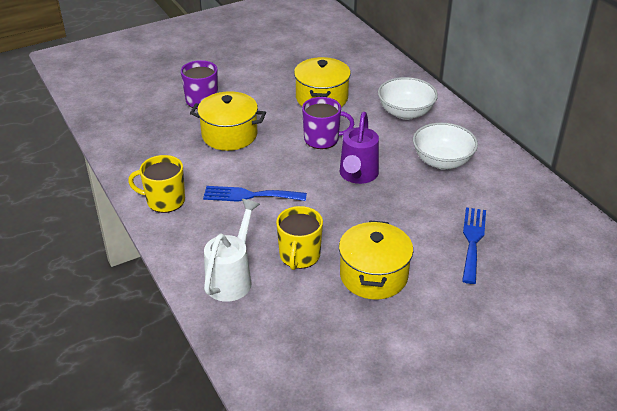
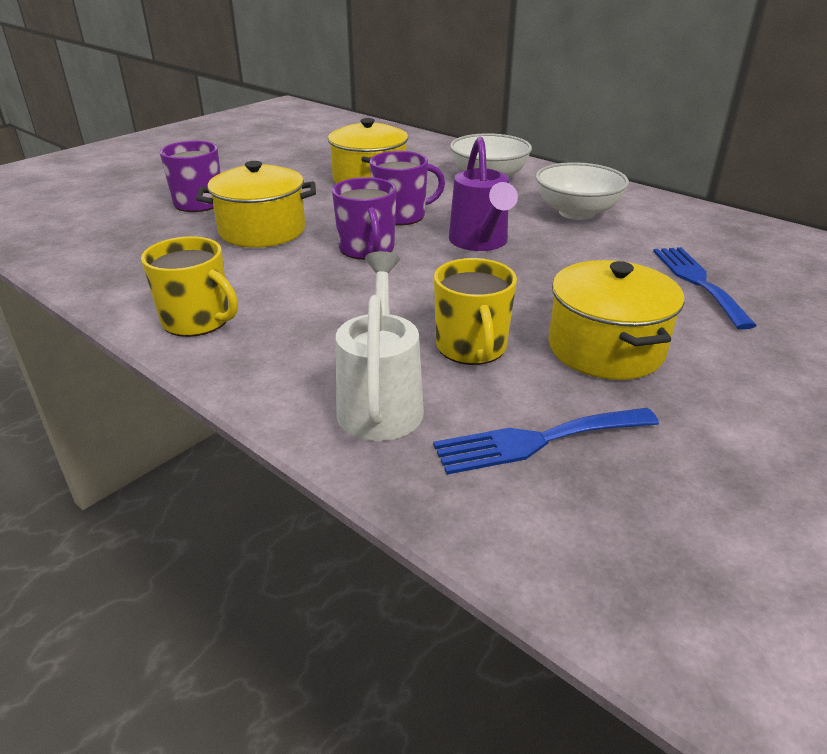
camera: 20 degrees left, 5 degrees down
(164, 201) = (197, 321): yellow mug -> yellow mug turned 135 degrees counterclockwise
(249, 195) = (337, 290): blue fork -> blue fork (537, 440)
(284, 165) = (367, 249): none -> purple mug

